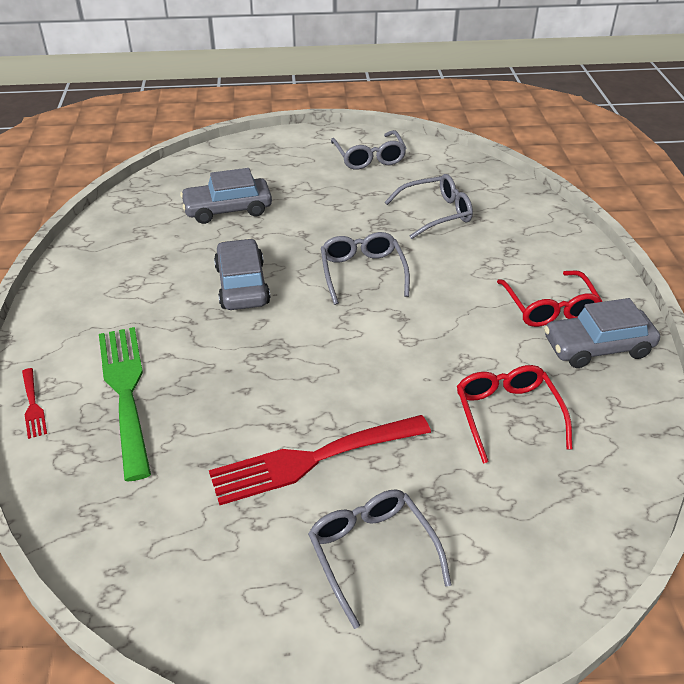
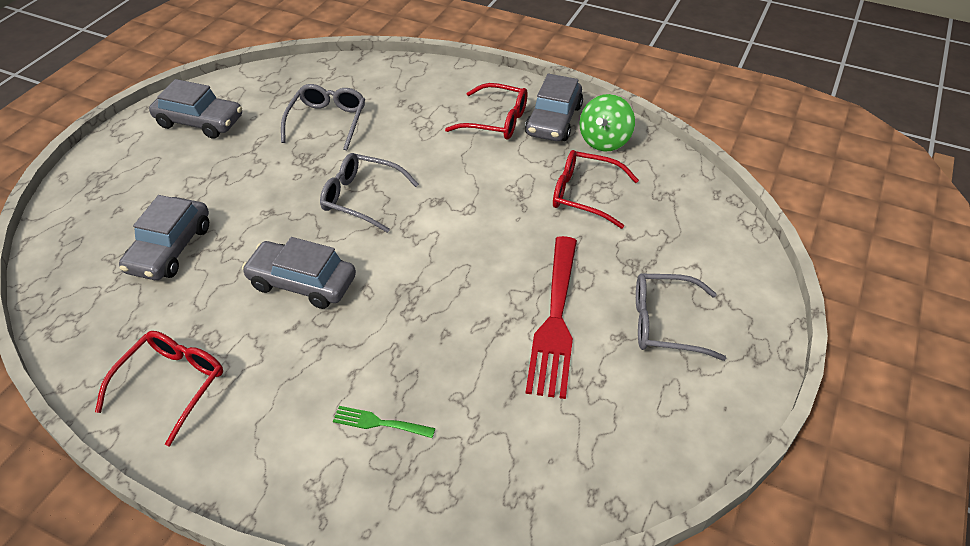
camera: 60 degrees left, 5 degrees up
(33, 406) = (338, 509): red fork -> none
(103, 272) = (171, 385): none -> red glasses
(125, 392) = (379, 423): green fork -> green fork, size x0.45
(369, 157) = (199, 121): grey glasses -> grey car
(609, 398) = (604, 141): none -> green spinning top

